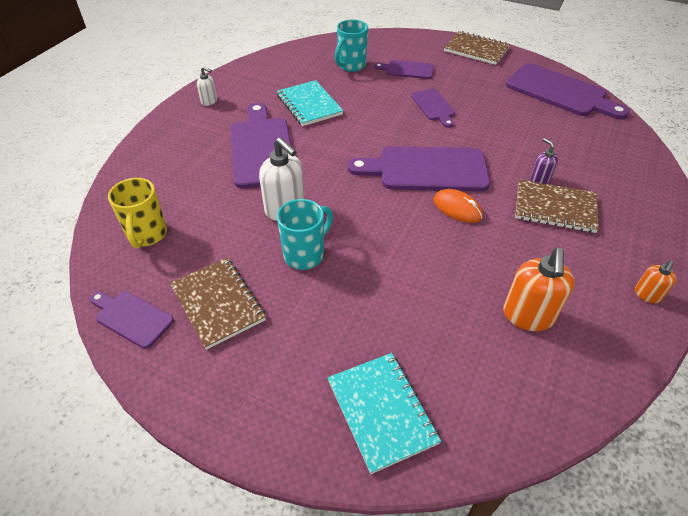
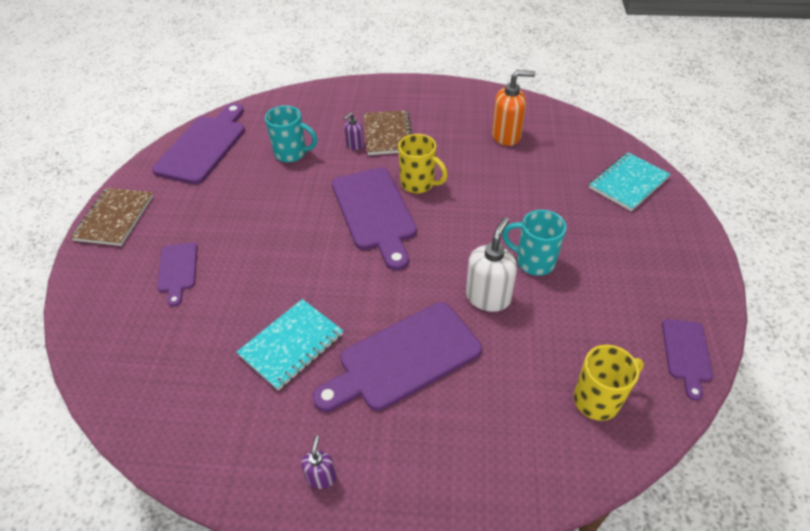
camera: 110 degrees left, 0 degrees up
(209, 101) = (321, 477): white soap dispenser -> purple soap dispenser
(218, 303) = (624, 299): brown notebook -> none
(351, 66) = (176, 332): turquoise mug -> turquoise mug (292, 153)
(434, 106) = (259, 229): purple cutting board -> none
(457, 208) = (418, 184): orange mouse -> yellow mug
(647, 295) = (453, 93): orange soap dispenser -> none

